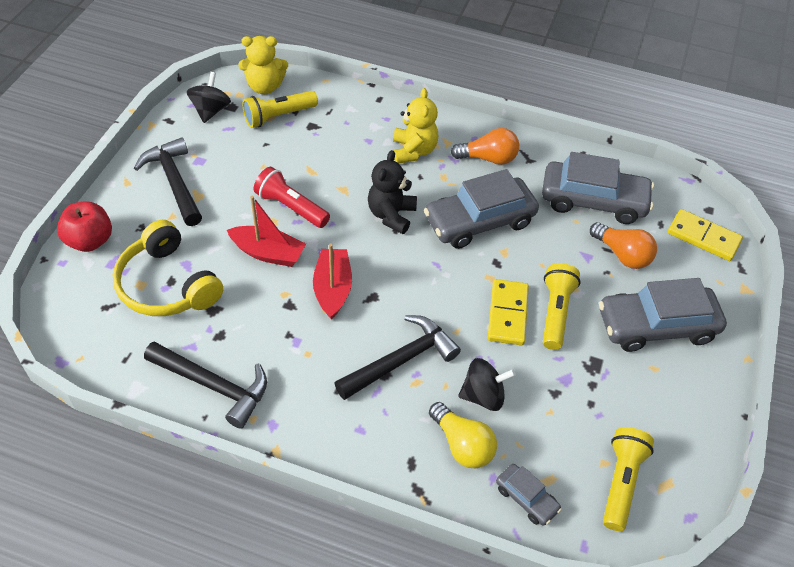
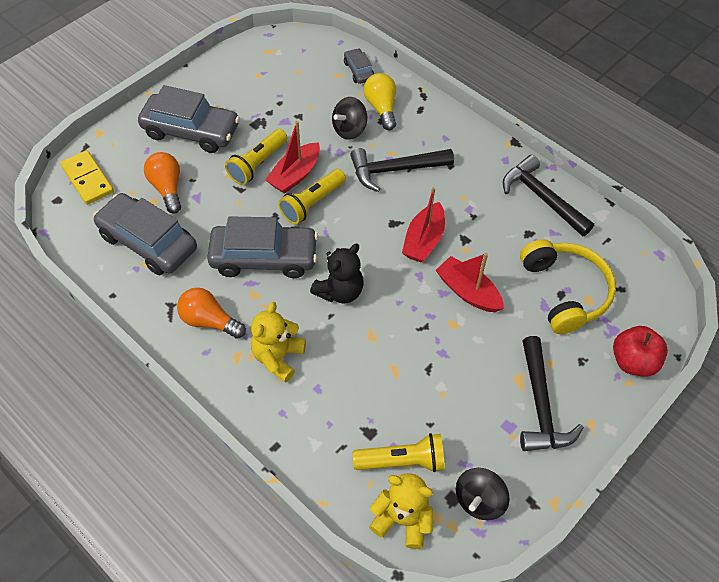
camera: 155 degrees left, 5 degrees up
(290, 207) = (431, 332): red flashlight -> none
(483, 395) = (349, 130): black spinning top -> black spinning top turned 60 degrees counterclockwise
(507, 314) = (295, 175): yellow domino -> red boat
(620, 482) = (295, 60): yellow flashlight -> yellow flashlight (312, 203)

